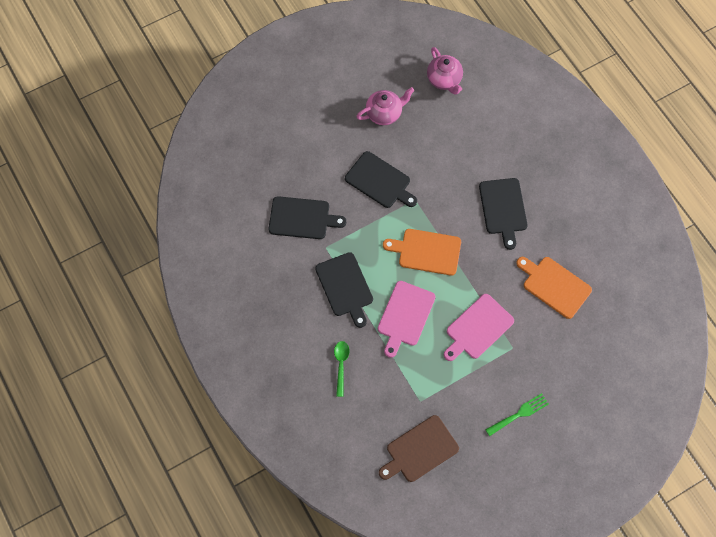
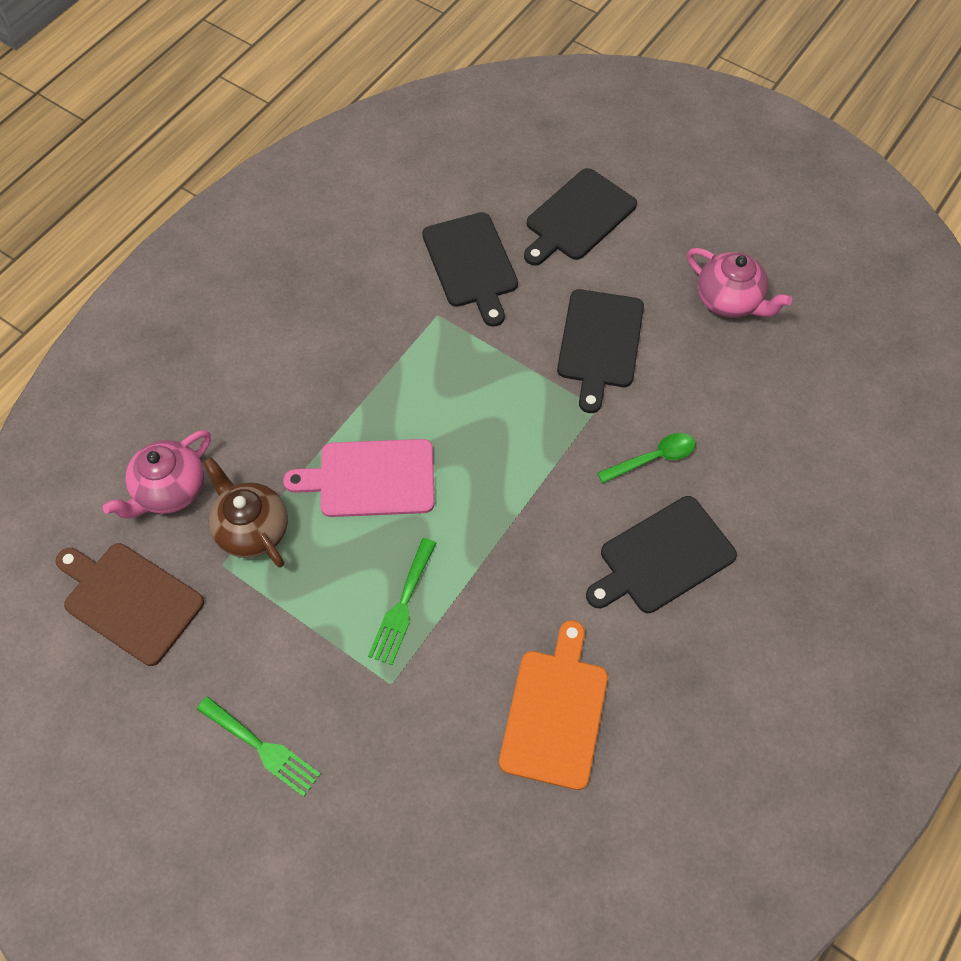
camera: 65 degrees right, 5 degrees down
(341, 365) = (240, 418): green spoon -> green spoon (653, 458)
(345, 287) = (381, 369): black cutting board -> black cutting board (578, 217)
(407, 380) = (252, 529): none -> brown teapot
(427, 251) = (509, 464): orange cutting board -> none
(444, 80) = (854, 362): pink teapot -> pink teapot (170, 490)
(478, 328) = (402, 606): pink cutting board -> green fork

